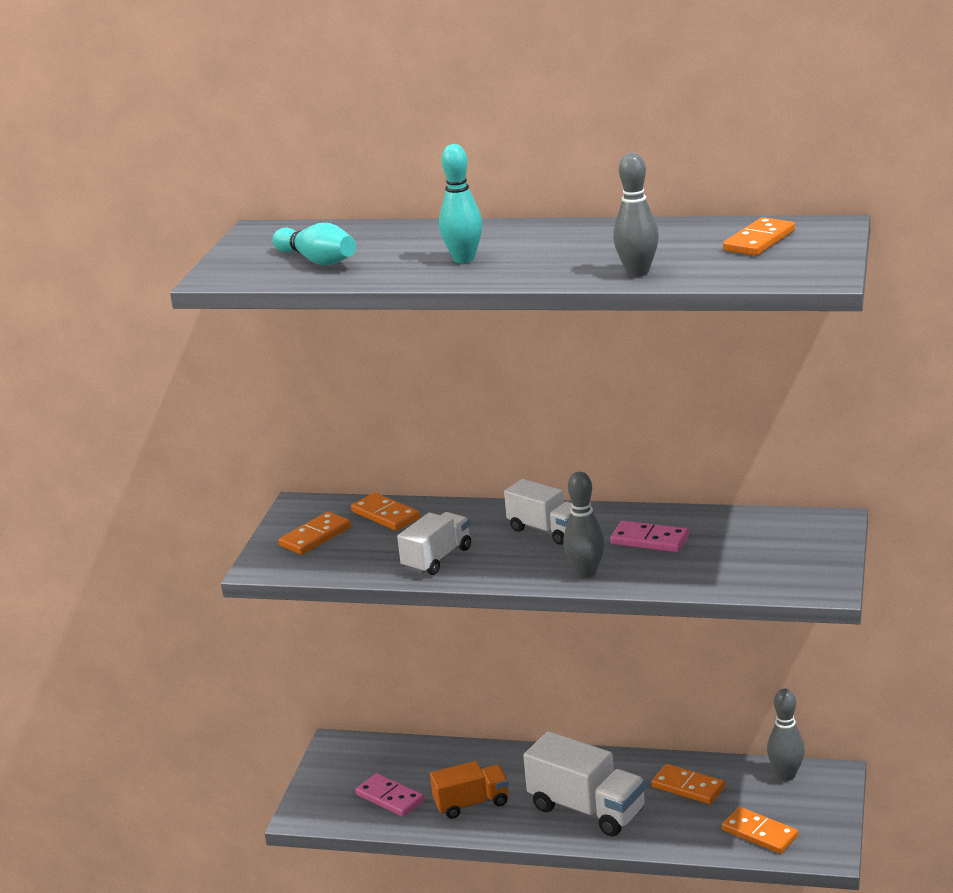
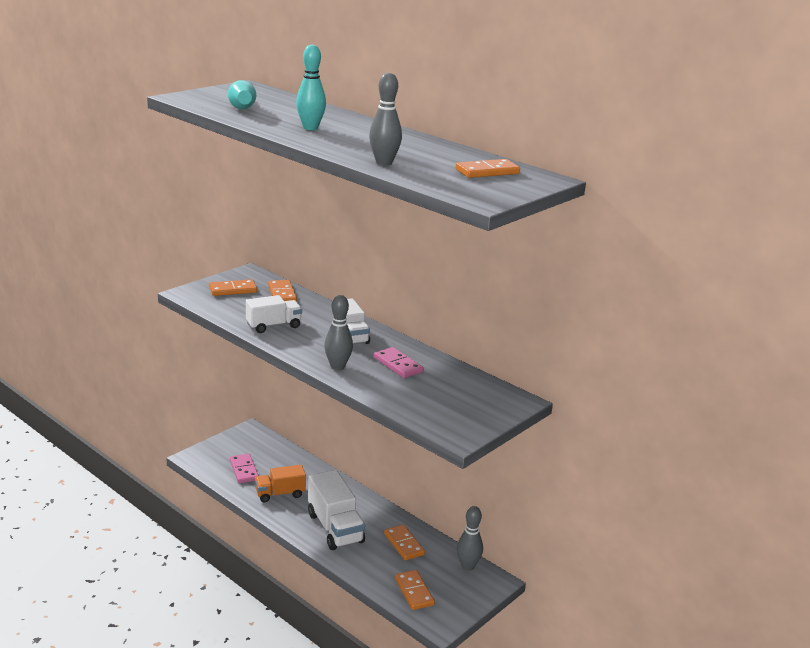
camera: 25 degrees right, 0 degrees up
(471, 803) = (280, 494): orange truck -> orange truck turned 150 degrees clockwise

